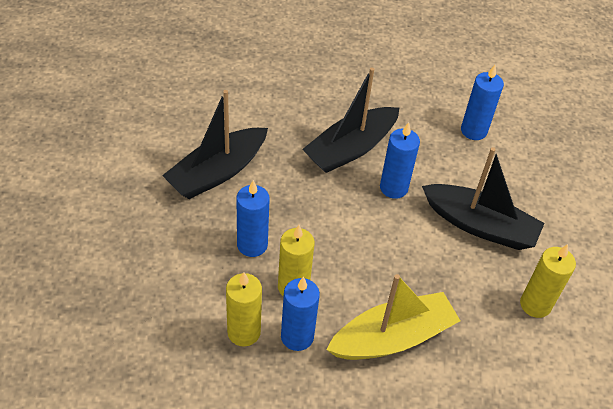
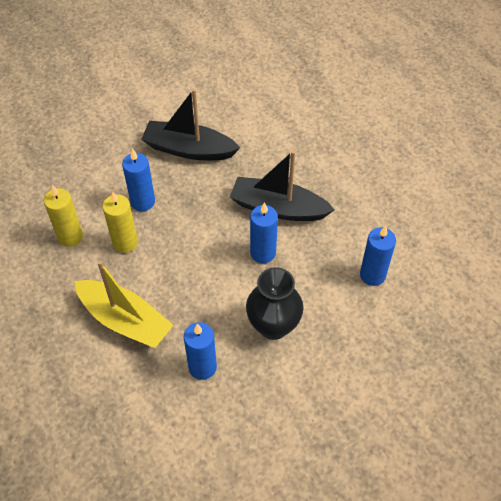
camera: 60 degrees right, 5 degrees up
(297, 336) = (87, 266): blue candle -> blue candle (202, 367)
(480, 225) = (273, 326): black boat -> black vase
(535, 304) = (224, 399): yellow candle -> none

